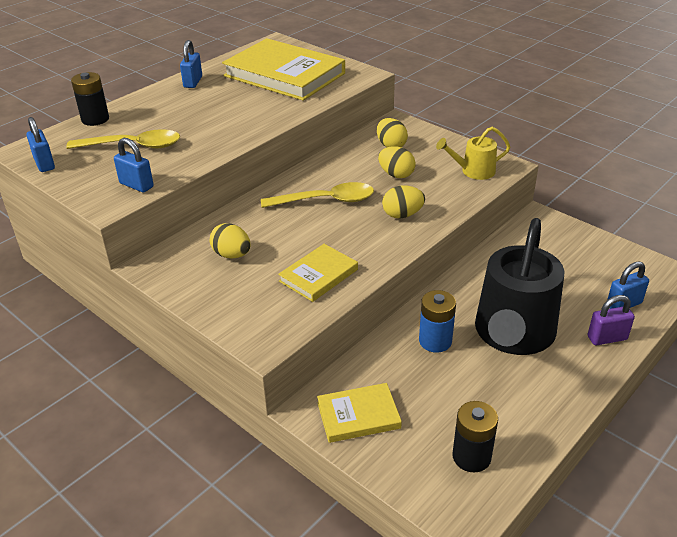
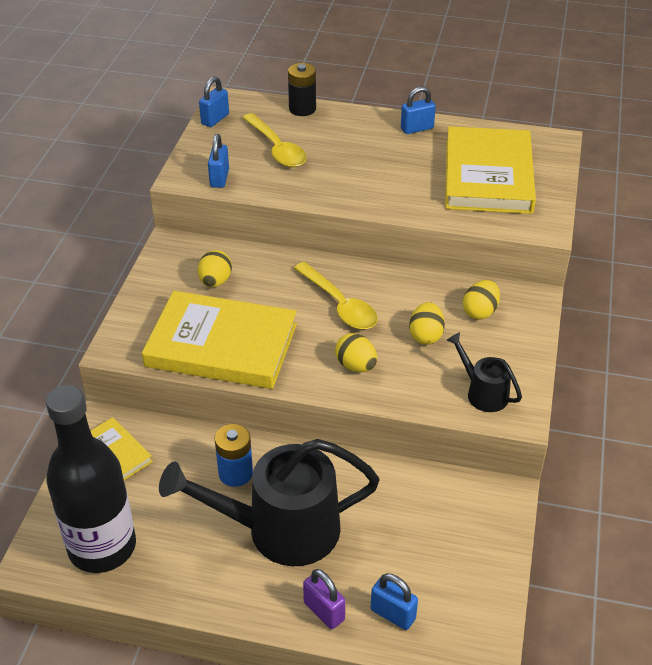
camera: 60 degrees right, 5 degrees up
(318, 275) = (221, 345): yellow book -> yellow book, size x1.99
(471, 457) = (102, 547): black battery -> black bottle
(474, 171) = (483, 393): yellow watering can -> black watering can

